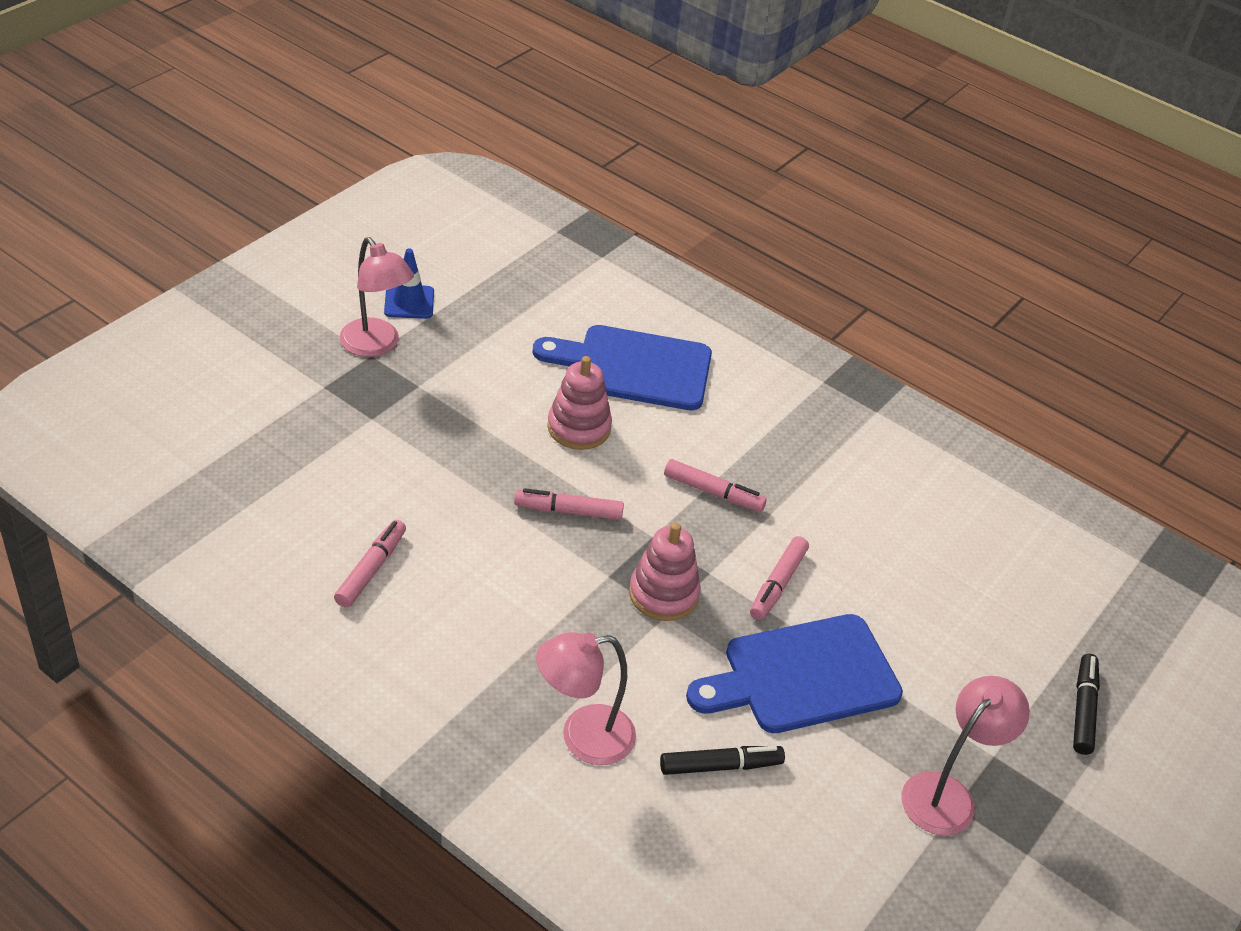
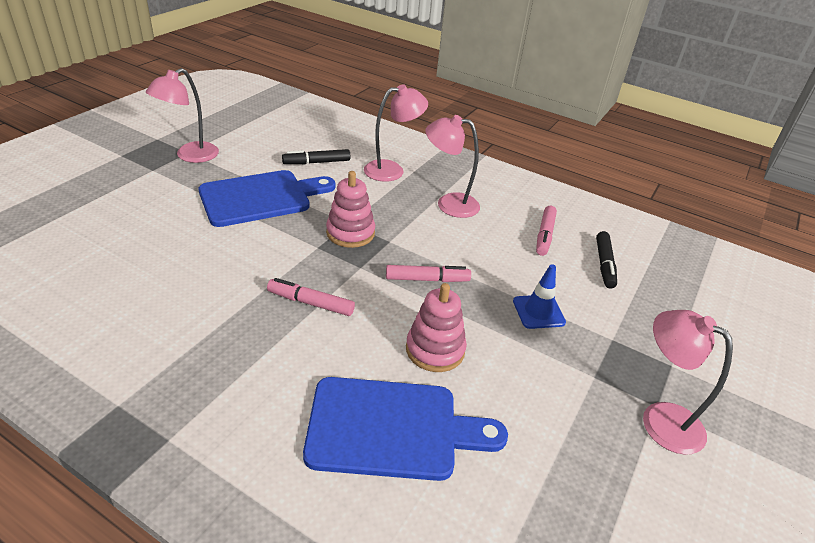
camera: 175 degrees right, 5 degrees down
(409, 302) = (668, 489): blue traffic cone -> blue traffic cone (538, 312)
(500, 644) = (449, 204): none -> pink lamp
(777, 584) = (267, 243): pink marker -> none
(1083, 709) = (75, 190): black marker -> black marker (604, 264)

